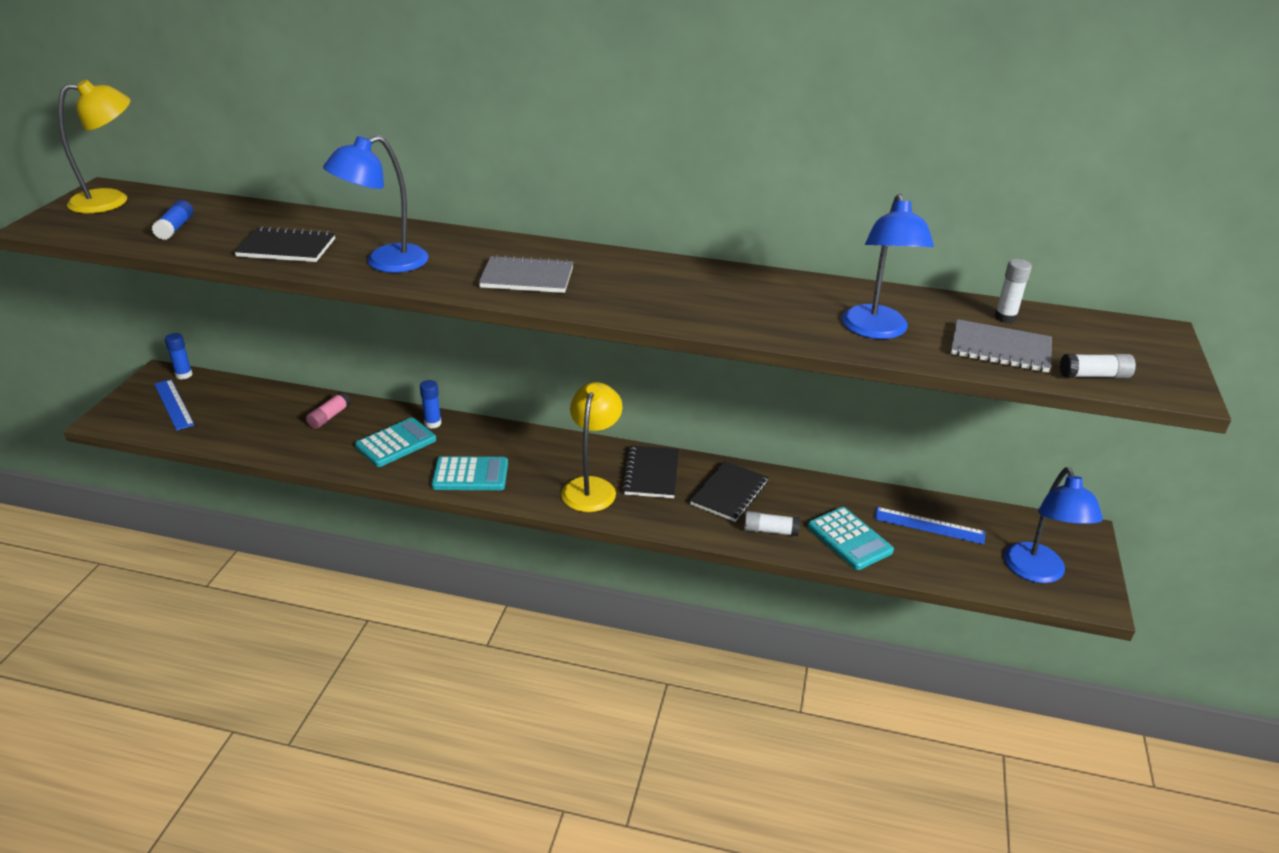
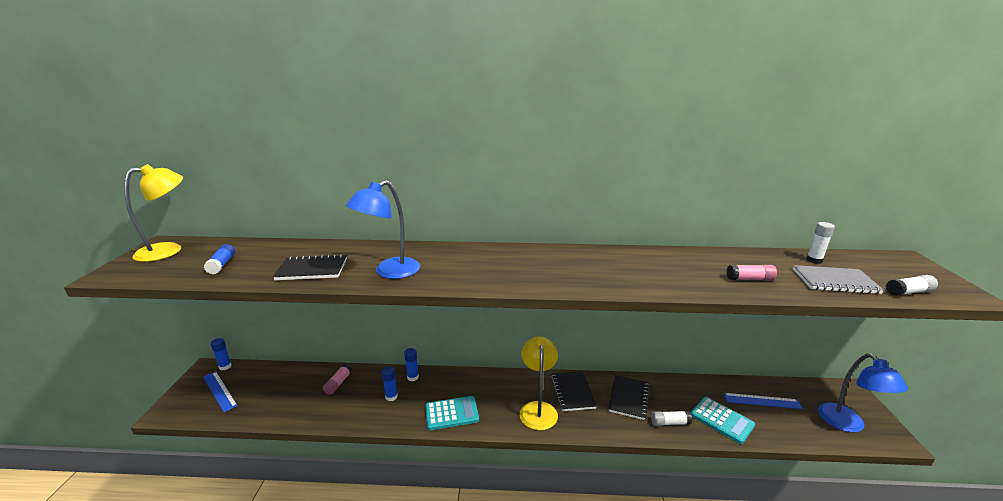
camera: 10 degrees left, 10 degrees down
(396, 443) = (391, 397): turquoise calculator -> blue glue stick
(527, 277) = (496, 271): grey notebook -> none
(876, 331) = (749, 279): blue lamp -> pink glue stick

